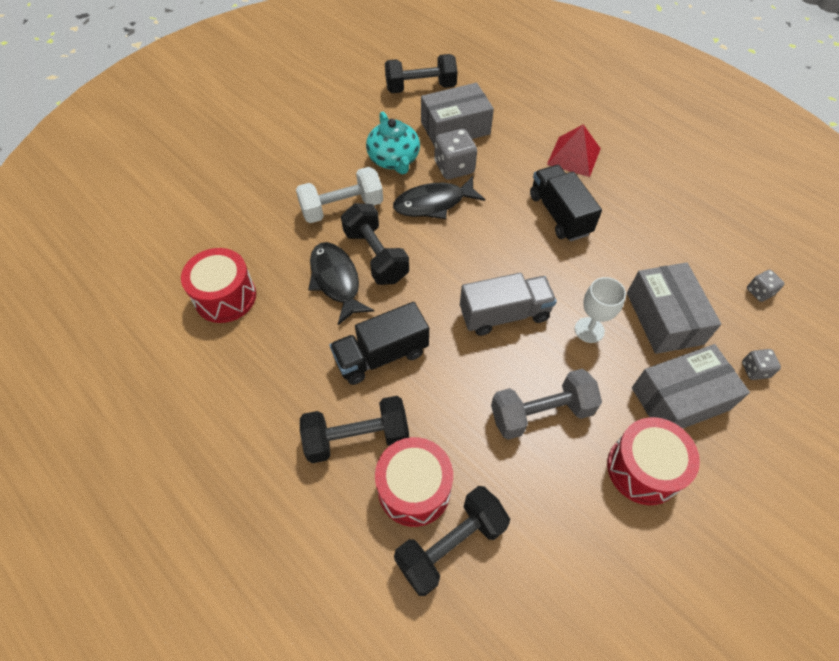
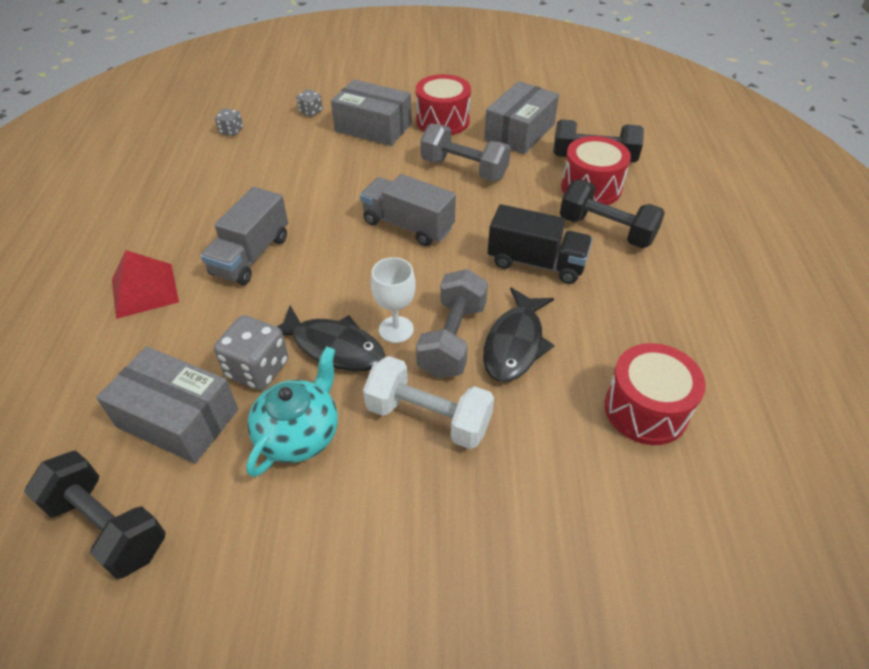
camera: 135 degrees left, 10 degrees down
(376, 256) = (452, 339): black dumbbell -> grey dumbbell
(559, 214) = (251, 255): black truck -> grey truck
(589, 330) = (366, 181): white goblet -> white goblet (396, 329)
(664, 318) = (310, 157): grey box -> grey box (519, 132)

